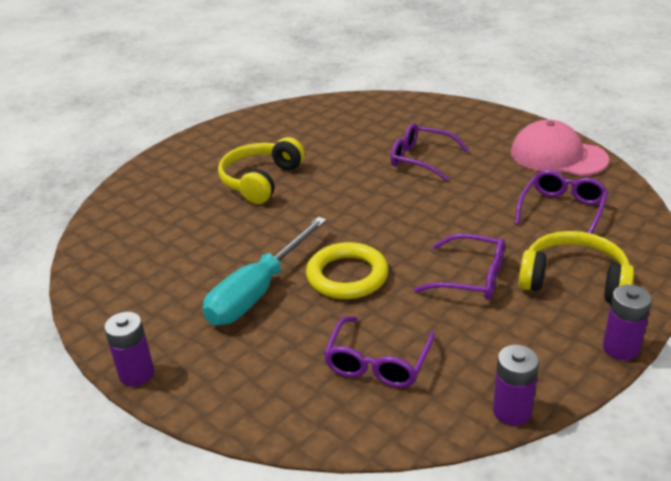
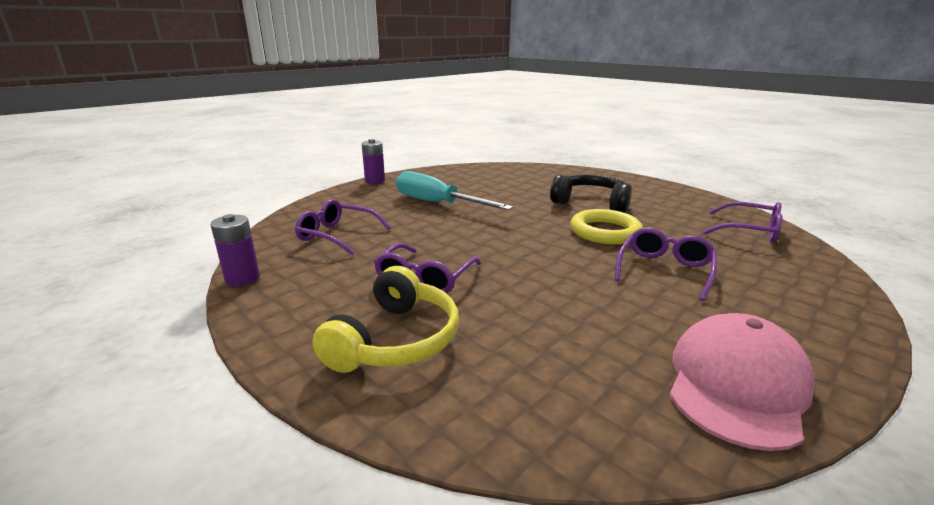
camera: 90 degrees right, 10 degrees down
(260, 180) = (591, 203): yellow headphones -> black headphones
(347, 276) = (446, 229): yellow ring -> yellow ring (605, 232)
(562, 210) = (558, 358): purple glasses -> purple glasses (749, 231)
(620, 348) = (264, 350): purple battery -> none

